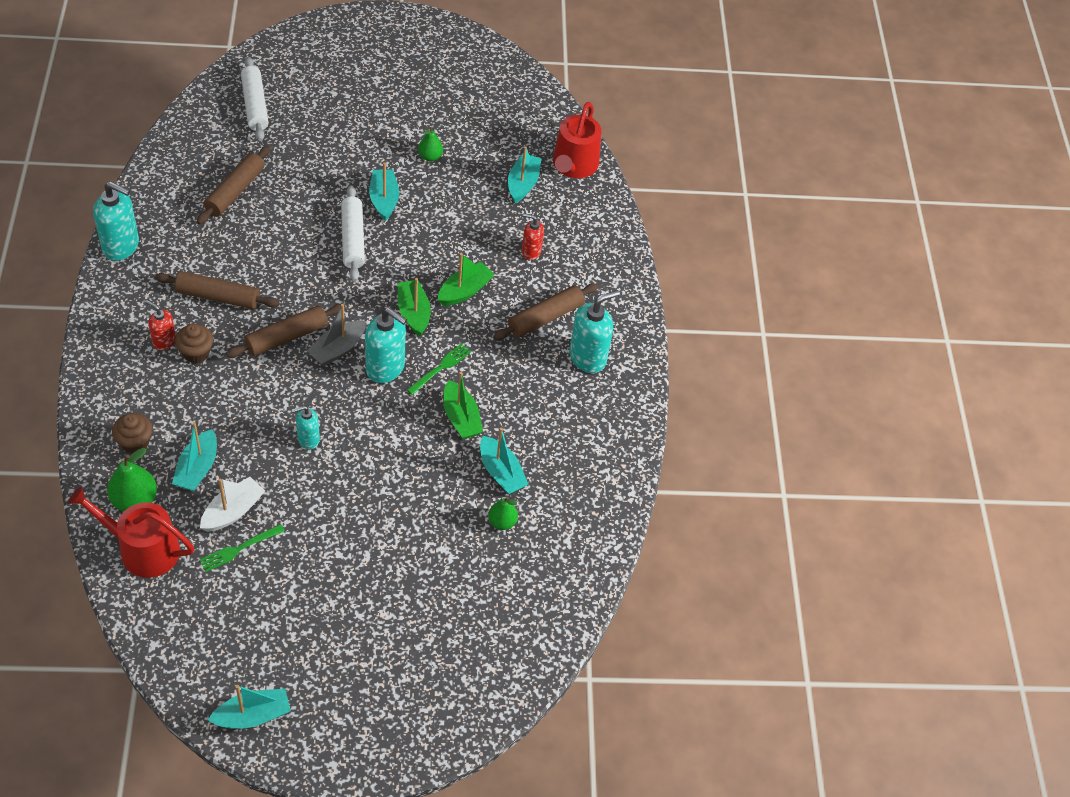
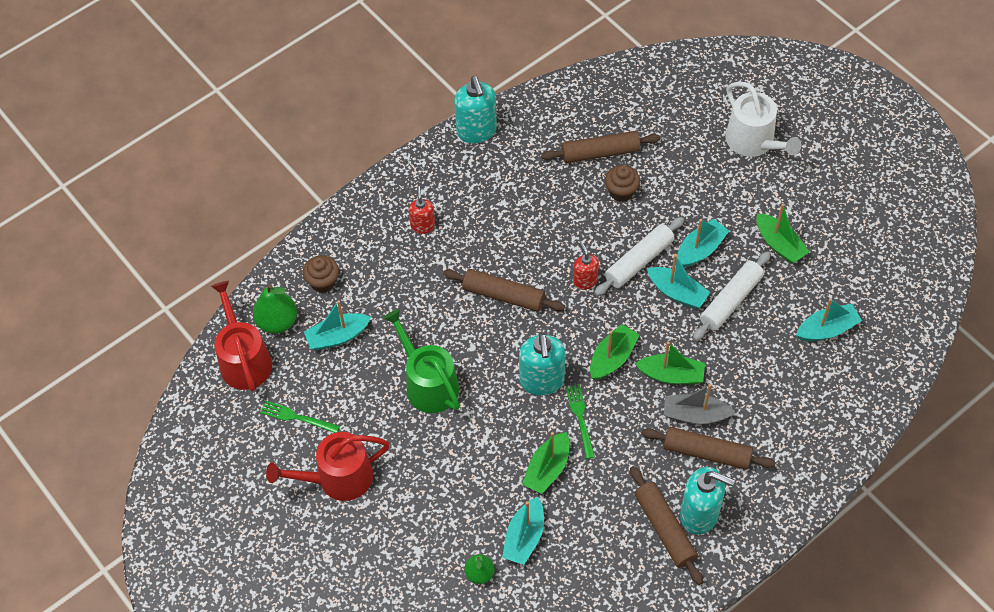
camera: 60 degrees right, 5 degrees up
(196, 353) = (432, 253): brown cupcake -> brown cupcake (621, 192)
(218, 296) = (494, 224): brown rolling pin -> brown rolling pin (665, 528)
(233, 511) = (323, 388): white boat -> none
(252, 715) = (174, 536): turquoise boat -> turquoise boat (677, 293)
(254, 105) = (695, 95): white rolling pin -> white rolling pin (730, 300)
(308, 439) = (428, 383): turquoise soap dispenser -> green watering can
(333, 106) = (753, 142): none -> white watering can
(337, 349) = (526, 336): grey boat -> grey boat (695, 415)
(430, 157) = (779, 244): green pear -> green boat
(441, 368) = (580, 418): green fork -> green fork turned 105 degrees counterclockwise
(531, 251) = (763, 390): red soap dispenser -> red soap dispenser (585, 281)
(573, 166) = (890, 350): red watering can -> red watering can (338, 478)

